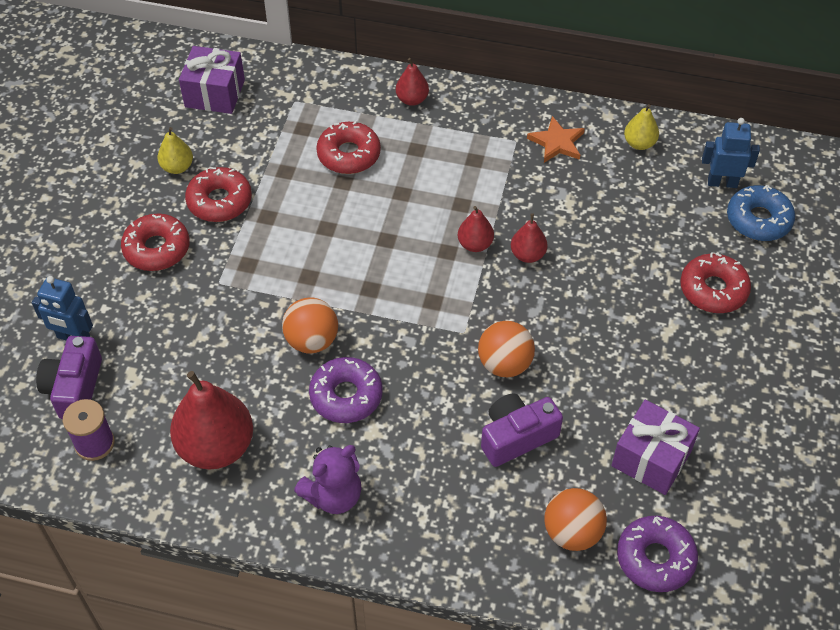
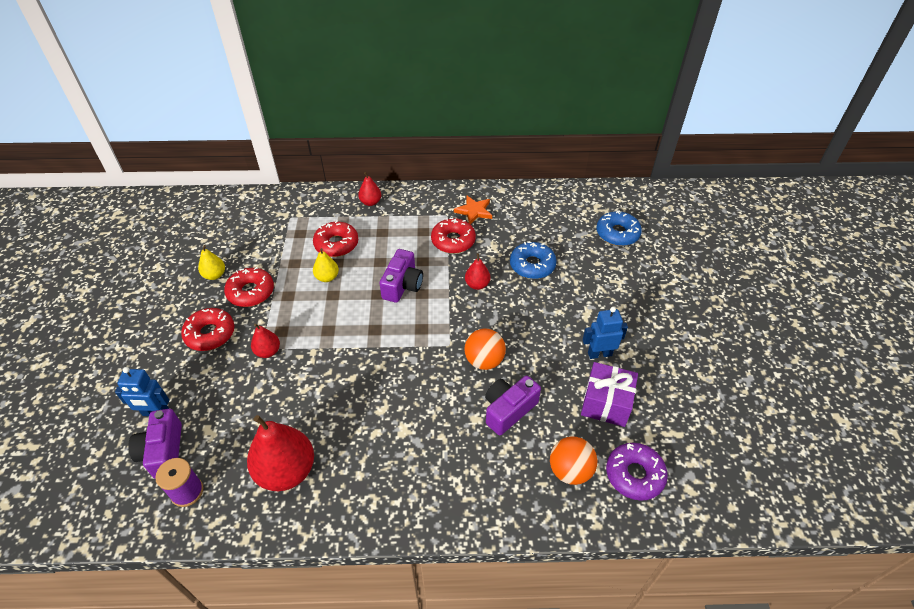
camera: 15 degrees left, 5 degrees down
(215, 93) = (232, 222): purple gift -> none
(312, 341) = (341, 374): orange ball -> none
(333, 495) = (386, 486): purple teddy bear -> none
(346, 396) = (377, 409): purple donut -> none
(424, 234) = (402, 285): none -> purple camera
(475, 244) = (439, 285): red pear -> red pear (268, 351)
(615, 243) = (532, 265): none -> blue donut
(639, 143) = (526, 202): yellow pear -> yellow pear (327, 277)
(713, 290) = (605, 282): red donut -> red donut (453, 241)
(722, 182) = (586, 216): blue robot -> blue robot (599, 354)

